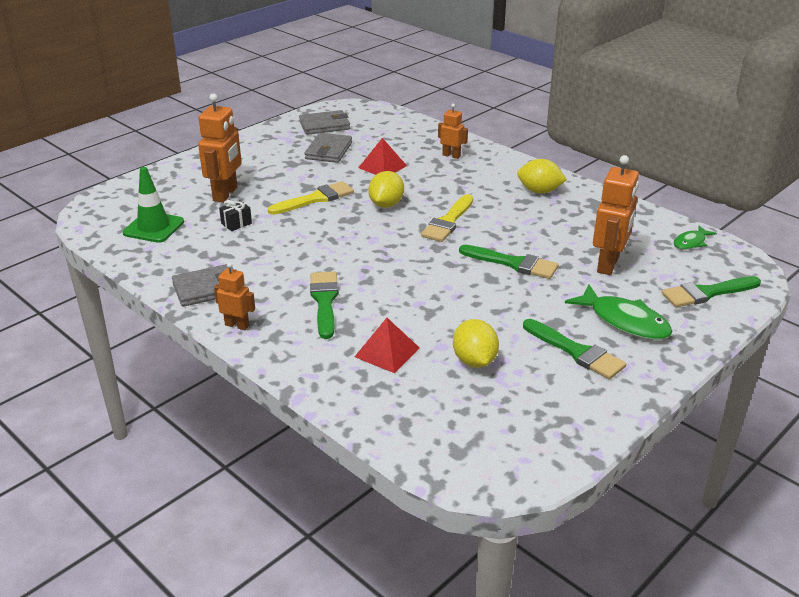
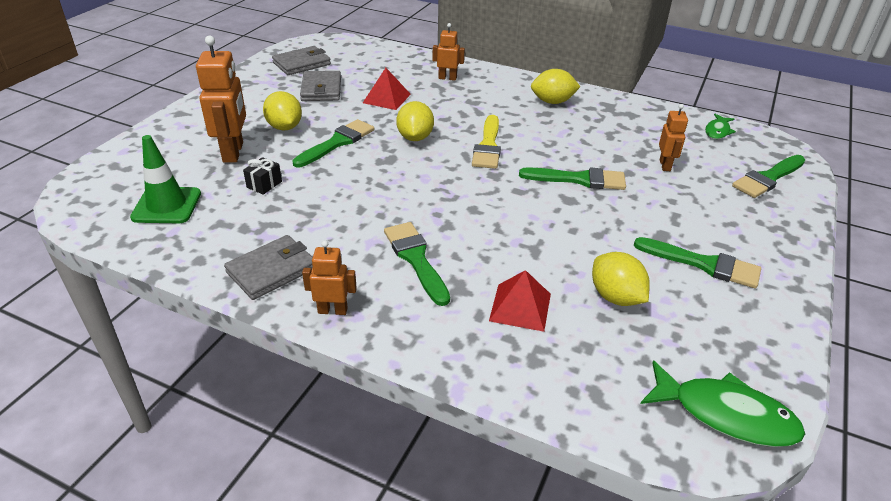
camera: 20 degrees left, 5 degrees up
(278, 179) = (284, 127): none -> yellow lemon
(315, 199) = (337, 142): yellow brush -> green brush
(608, 265) = (665, 165): orange robot -> orange robot, size x0.56
(624, 321) = (721, 221): green fish -> green fish (725, 414)

